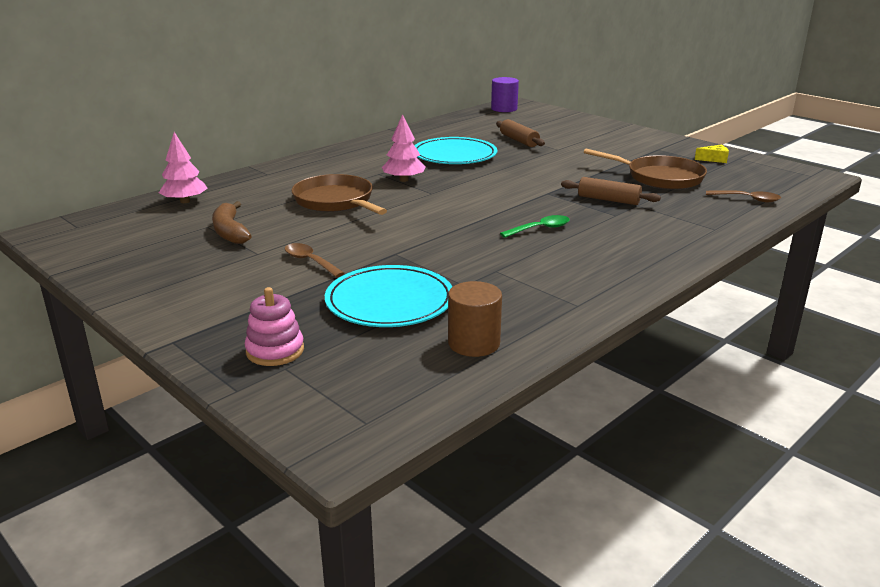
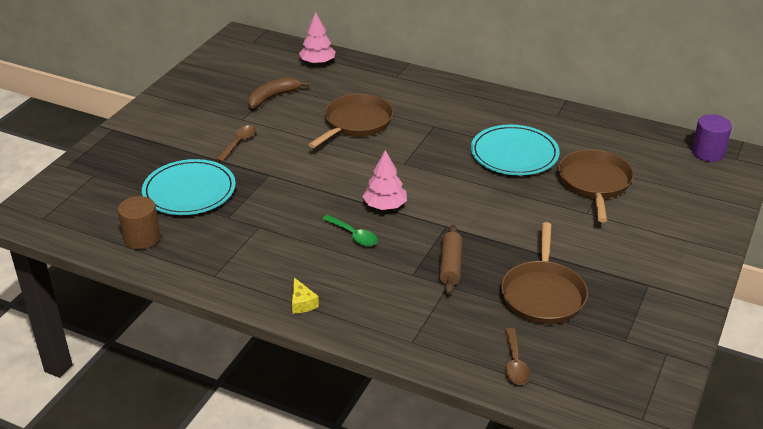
camera: 70 degrees right, 10 degrees up
(275, 351) = (111, 166): pink stacking toy -> none
(404, 180) = (426, 142): pink tree -> pink tree (385, 206)
(519, 140) = (594, 183): brown rolling pin -> brown pan
(714, 159) = (643, 332): yellow cheese -> yellow cheese (302, 303)

